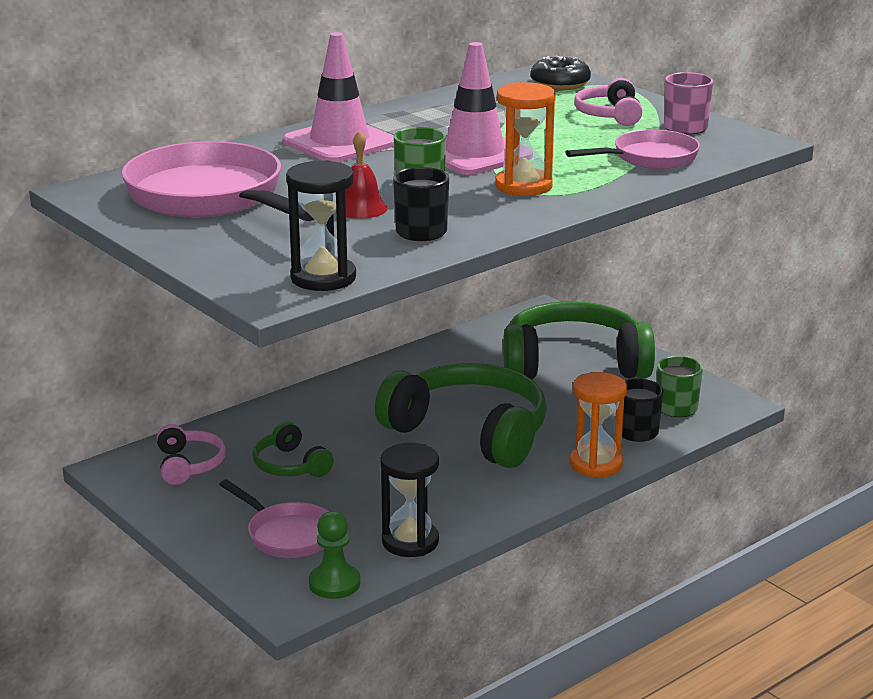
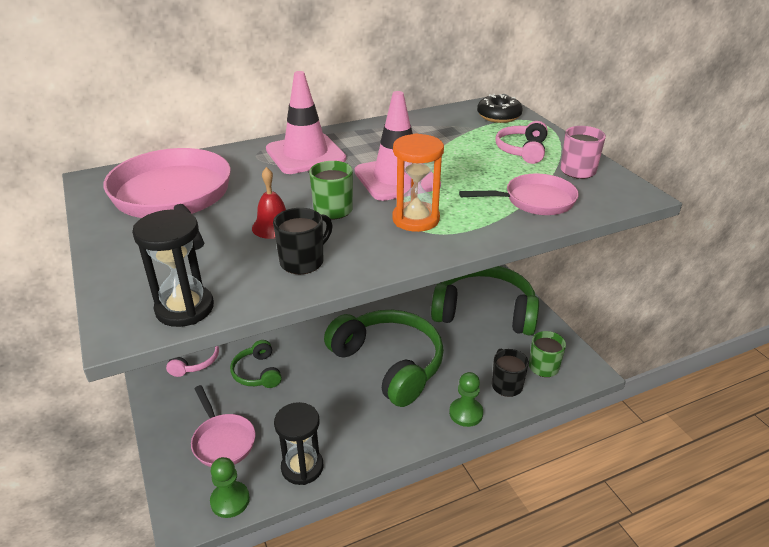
camera: 15 degrees right, 10 degrees up
(596, 464) = (466, 413): orange hourglass -> green pawn

